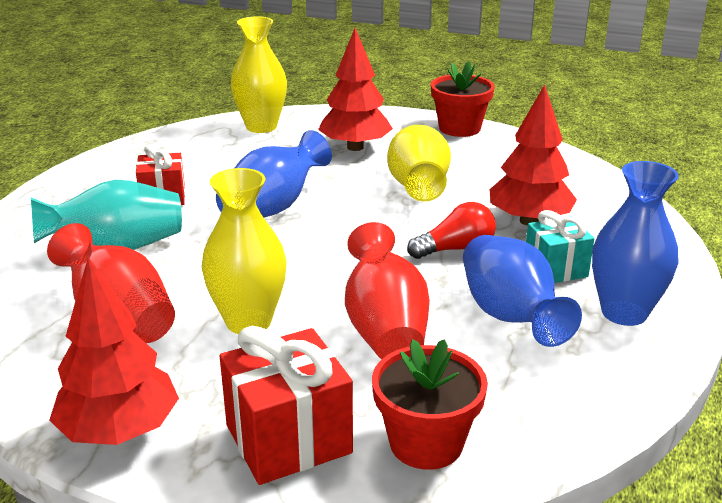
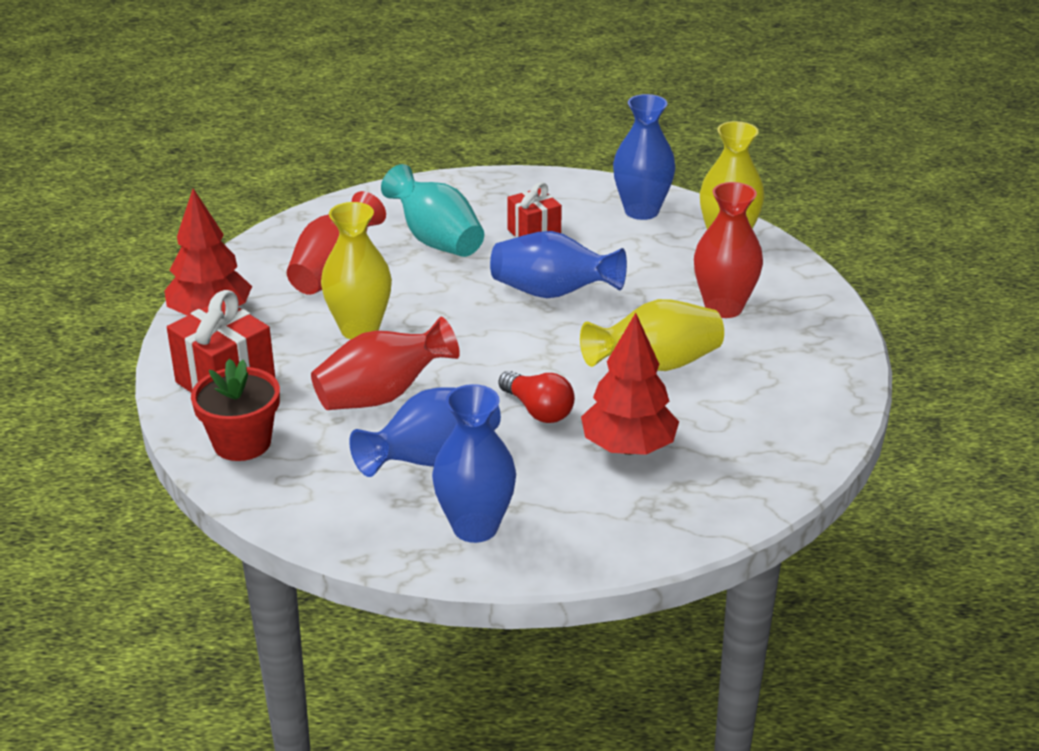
camera: 70 degrees right, 5 degrees up
(179, 147) = (641, 211): none -> blue vase
(355, 147) = (723, 307): red tree -> red vase
(459, 128) = (837, 365): red flower pot -> none
(555, 269) = (535, 476): turquoise gift -> none

